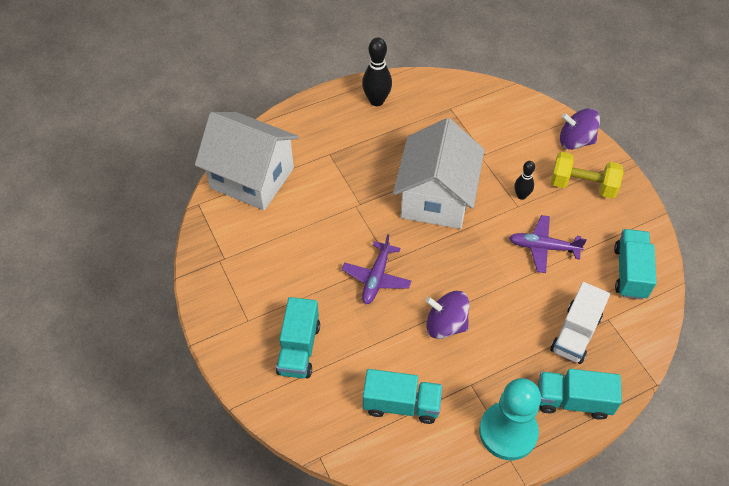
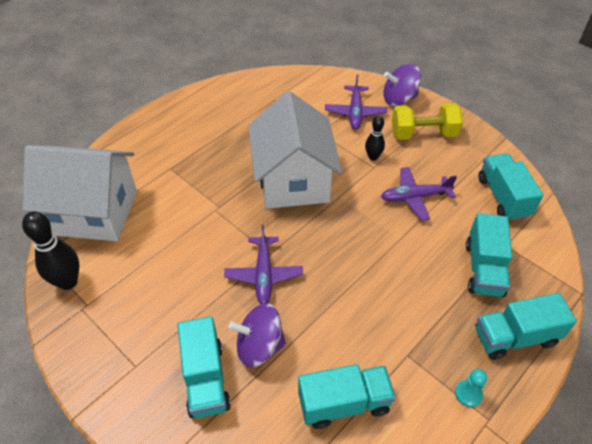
camera: 20 degrees left, 5 degrees down
(376, 101) = (201, 109): black bowling pin -> black bowling pin (68, 282)
(445, 325) = (354, 300): purple spinning top -> purple spinning top (259, 346)
(508, 432) = (468, 394): turquoise pawn -> turquoise pawn, size x0.40
(524, 144) = (355, 113): none -> purple plane
(575, 333) = (484, 269): white truck -> turquoise truck

